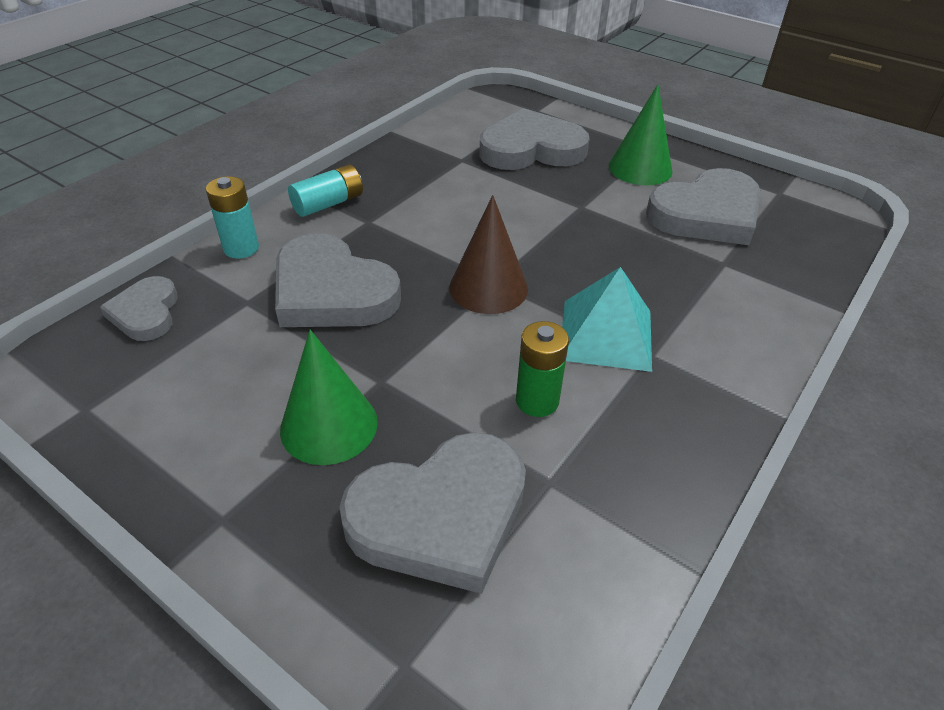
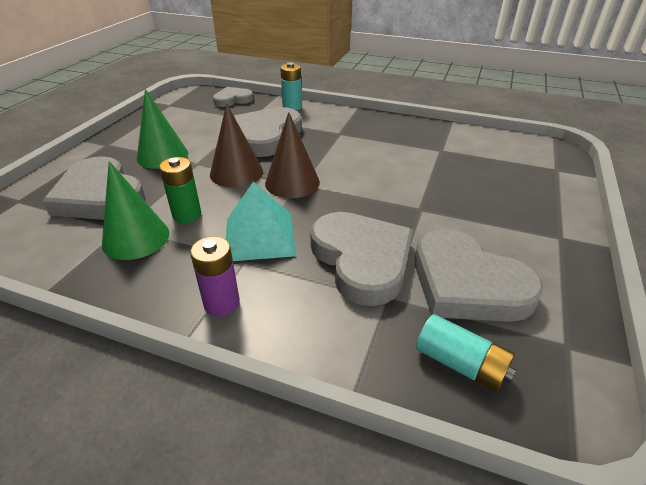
camera: 75 degrees right, 5 degrees down
(328, 203) = (349, 119): turquoise battery -> turquoise battery (460, 364)
(436, 338) = (236, 172): none -> brown cone
(531, 149) = (487, 175): grey heart -> grey heart (362, 259)
(640, 168) = (514, 235): green cone -> green cone (136, 238)
(726, 380) = (221, 303): none -> purple battery

